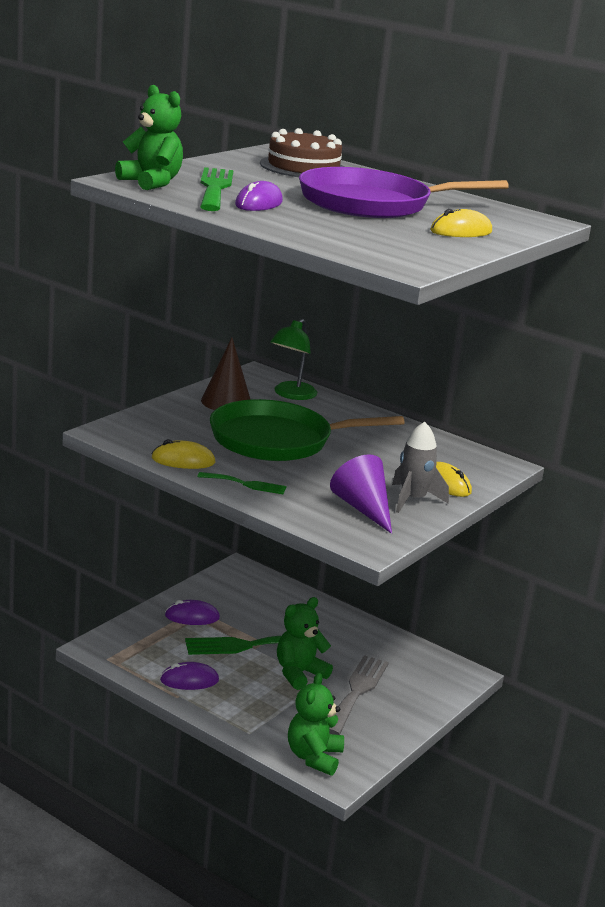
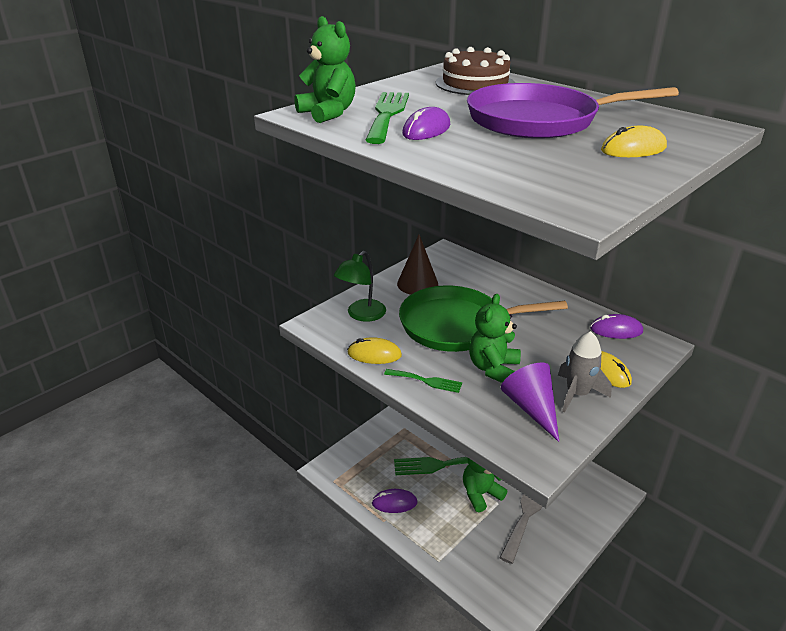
camera: 10 degrees right, 10 degrees up
(192, 617) = (400, 436): purple mouse -> purple mouse (616, 330)
(291, 395) = (471, 273): green lamp -> green lamp (361, 315)
(314, 757) = (491, 589): green teddy bear -> green teddy bear (493, 368)

